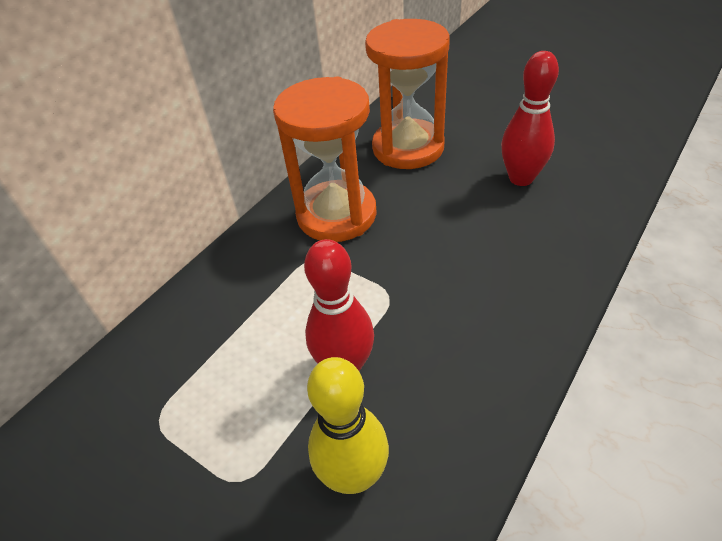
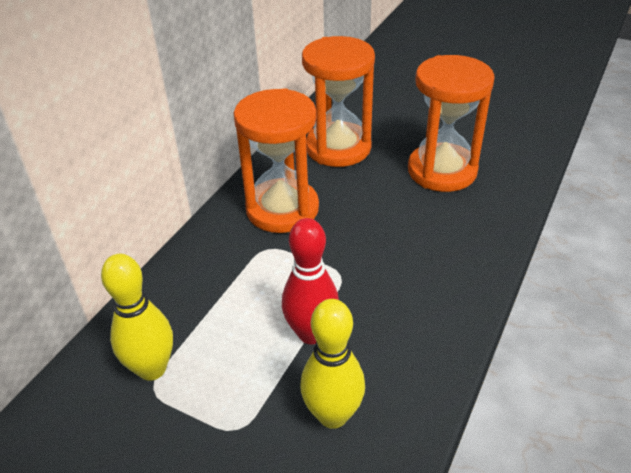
camera: 10 degrees left, 5 degrees down
(162, 395) = (152, 369): none -> yellow bowling pin
(521, 178) = (442, 171): red bowling pin -> orange hourglass

